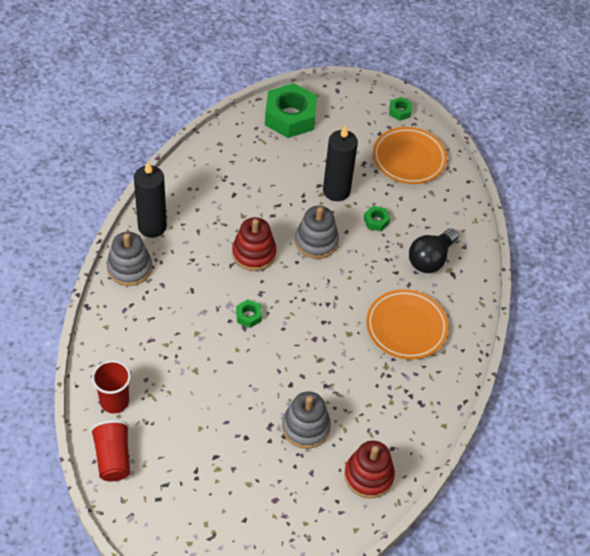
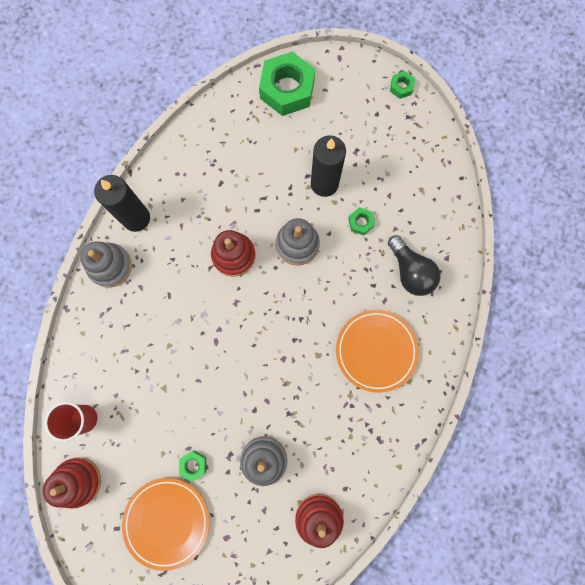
camera: 10 degrees right, 25 degrees up
(113, 458) = (78, 481): red cup -> red stacking toy
(248, 316) = (221, 329): green nut -> green nut (193, 465)
(409, 158) = (403, 147): orange plate -> orange plate (167, 521)
(430, 259) = (410, 272): black light bulb -> black light bulb turned 75 degrees counterclockwise

